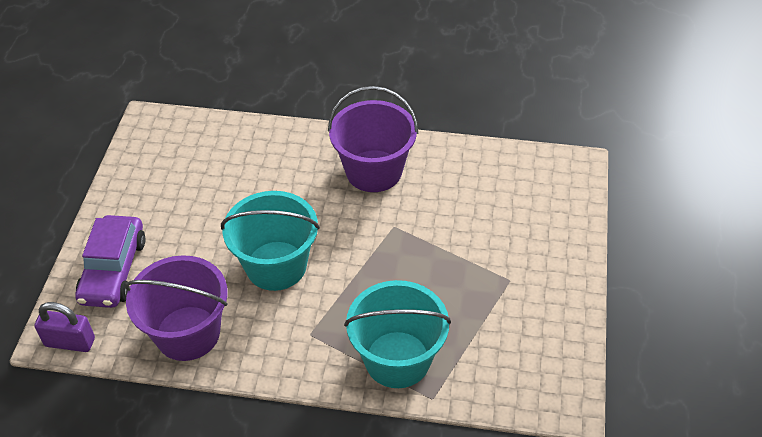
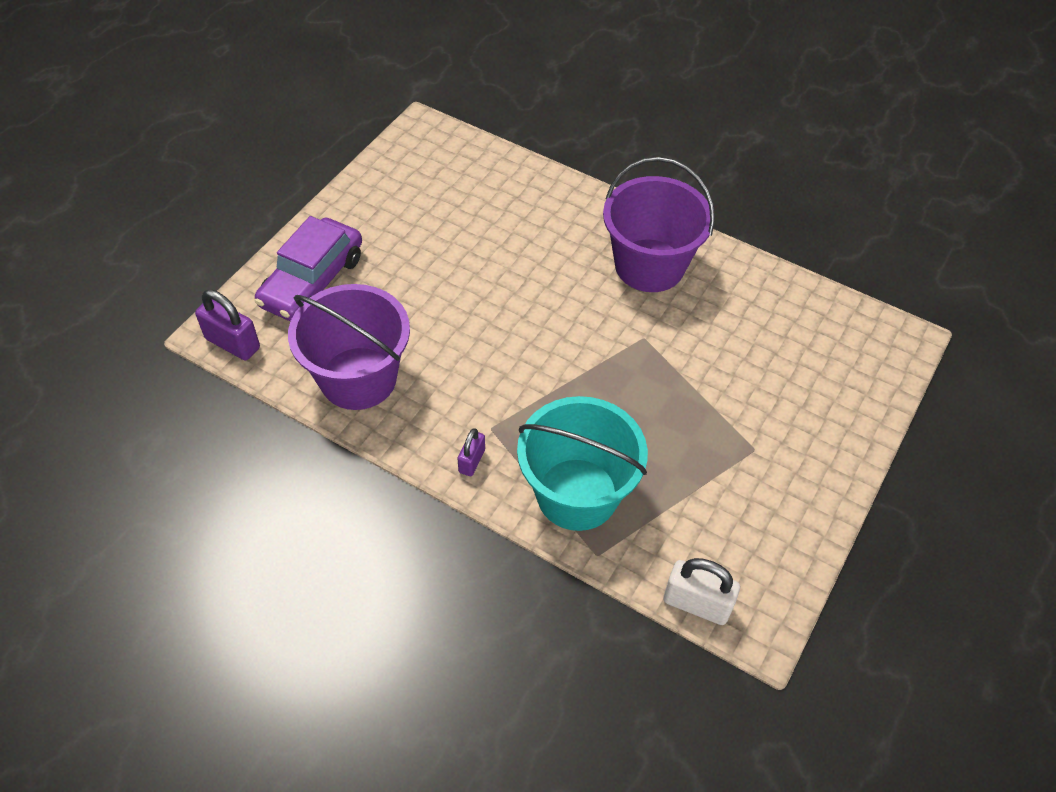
camera: 20 degrees right, 5 degrees up
(276, 265) = (488, 337): turquoise bucket -> none
(307, 364) = (472, 461): none -> purple padlock
(518, 405) = (696, 603): none -> white padlock

